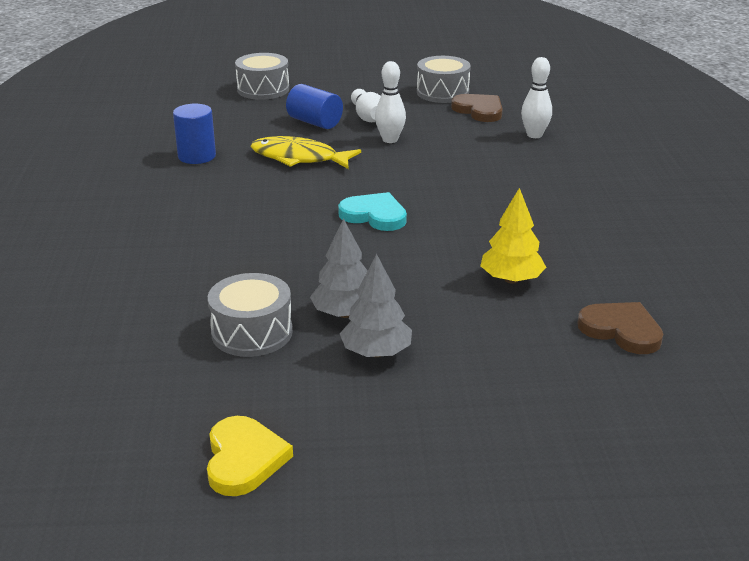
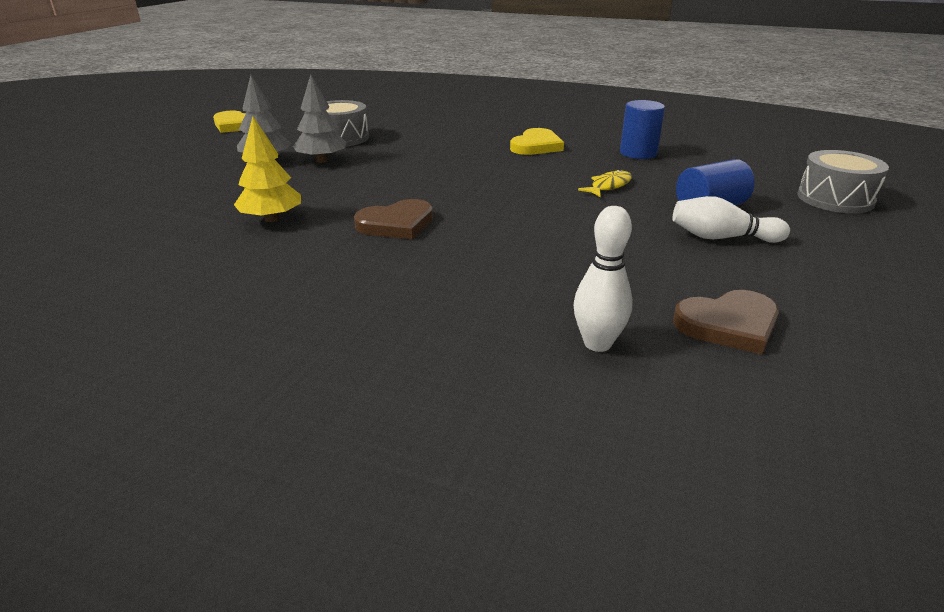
camera: 115 degrees right, 0 degrees up
(204, 204) = (536, 146): none -> yellow heart
(299, 158) = (609, 186): yellow fish -> yellow fish, size x0.58
(374, 215) = (453, 193): turquoise heart -> none
(390, 140) = (635, 235): white bowling pin -> none
(442, 92) = (825, 314): grey drum -> none
(621, 330) = (132, 239): brown heart -> brown heart (396, 224)

